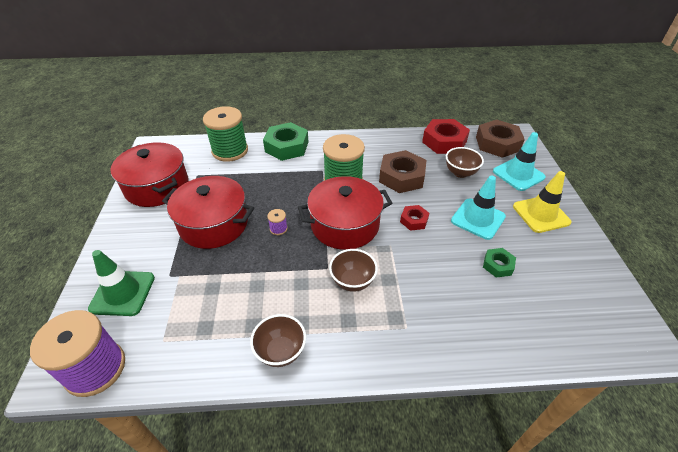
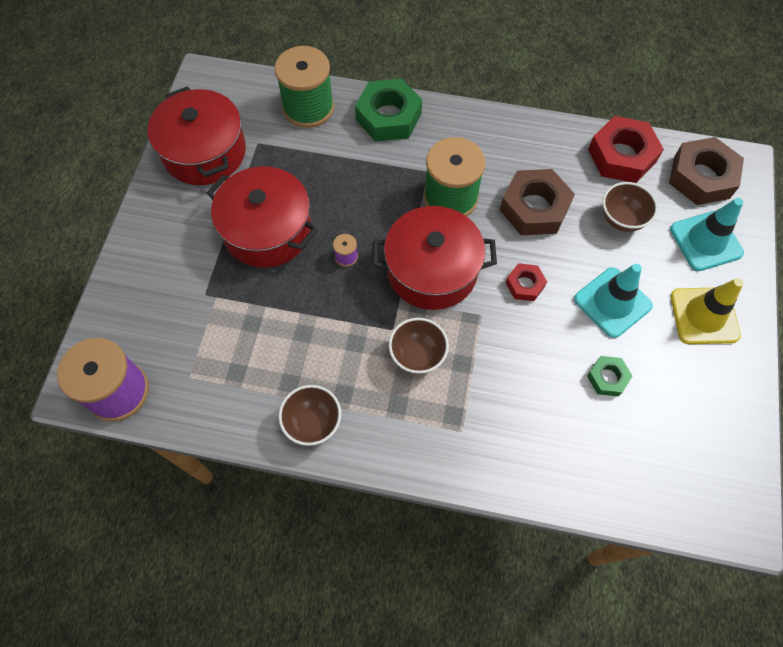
camera: 15 degrees right, 20 degrees up
(122, 293) = (151, 305): green traffic cone -> none

